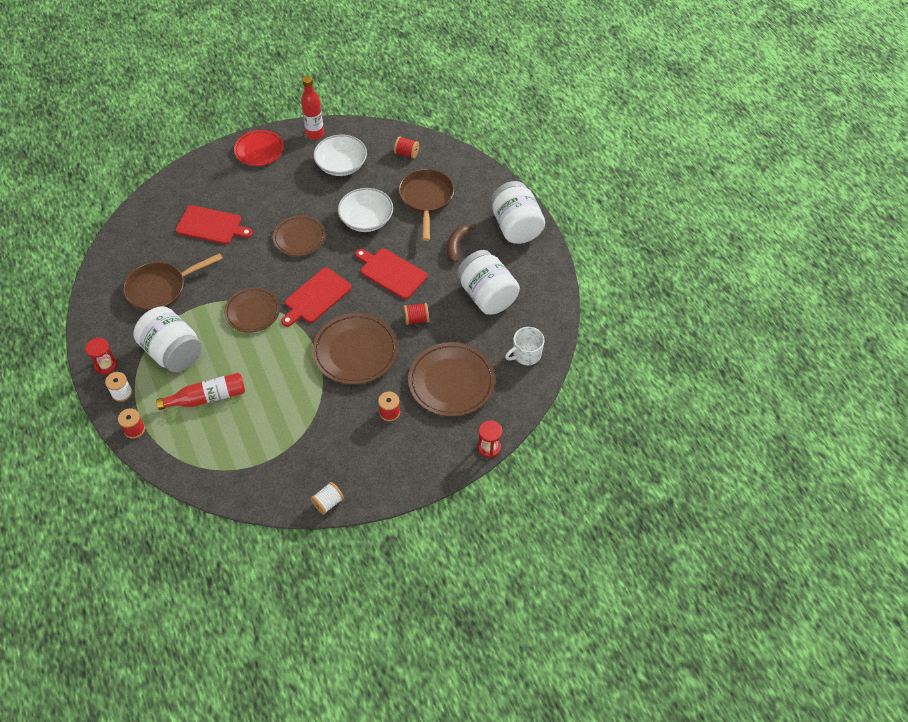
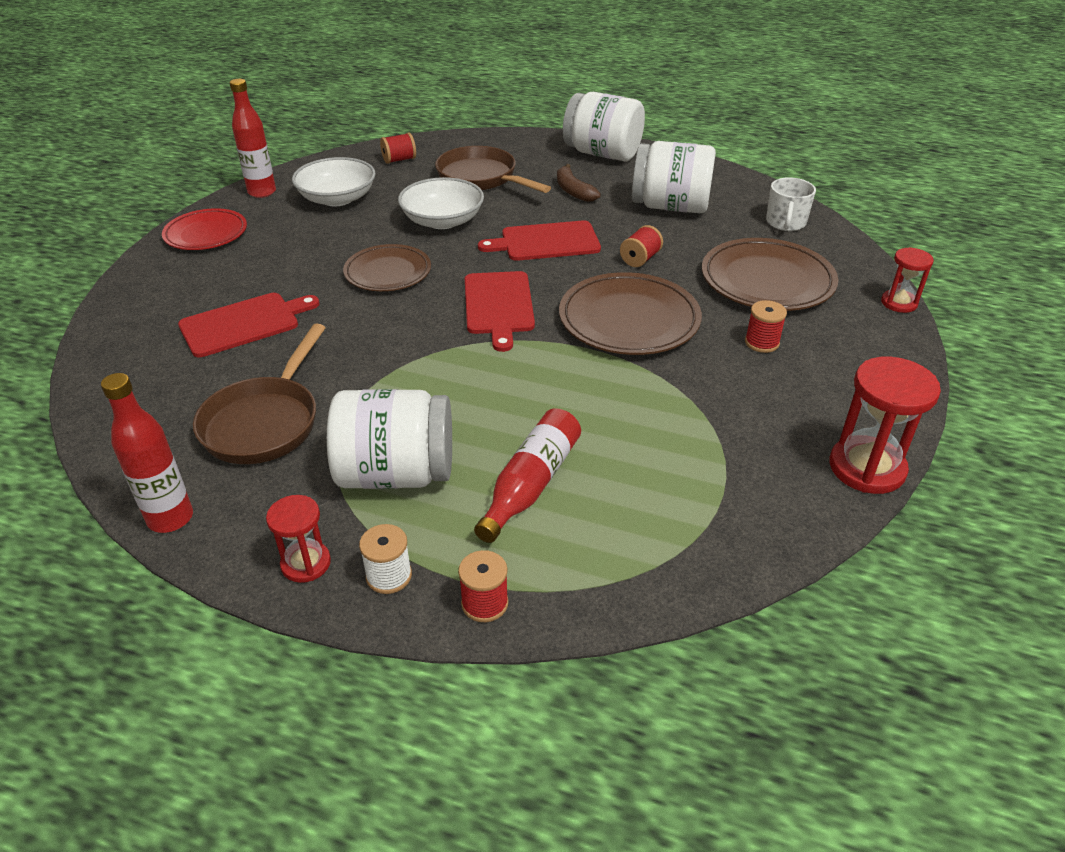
camera: 45 degrees left, 15 degrees down
(90, 310) = (170, 518): none -> red bottle
(252, 312) = (442, 364): brown plate -> none
(328, 503) = (867, 468): white spool -> red hourglass

